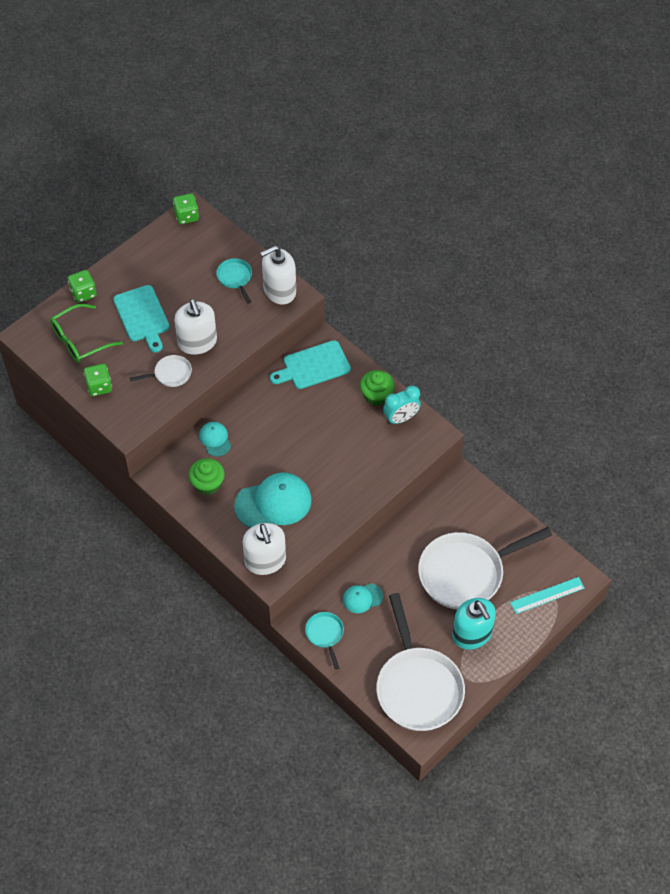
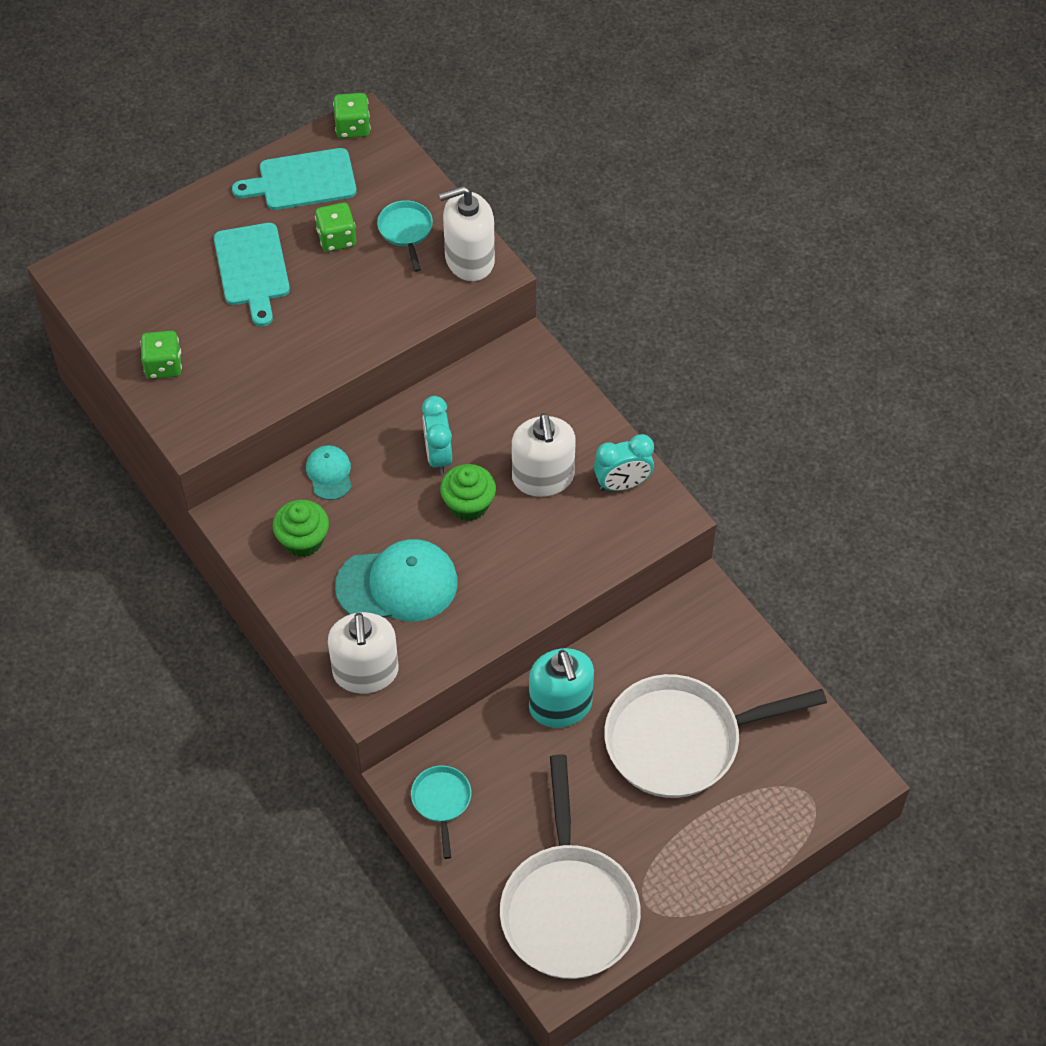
camera: 10 degrees right, 0 degrees up
(79, 340) = (150, 292): green glasses -> none
(83, 293) = (171, 222): green dice -> green dice (336, 238)
(170, 374) = (275, 362): white pan -> none
(197, 342) = (327, 320): white soap dispenser -> white soap dispenser (543, 477)
(281, 418) = (438, 455): none -> turquoise clock
(313, 366) = (504, 384): turquoise cutting board -> turquoise cutting board (302, 180)
(362, 598) = (511, 754): turquoise cap -> none
(376, 395) = (592, 443): green cupcake -> green cupcake (468, 504)
(472, 634) = (670, 839): turquoise soap dispenser -> turquoise soap dispenser (560, 706)
(547, 595) = (802, 796): turquoise ruler -> none

